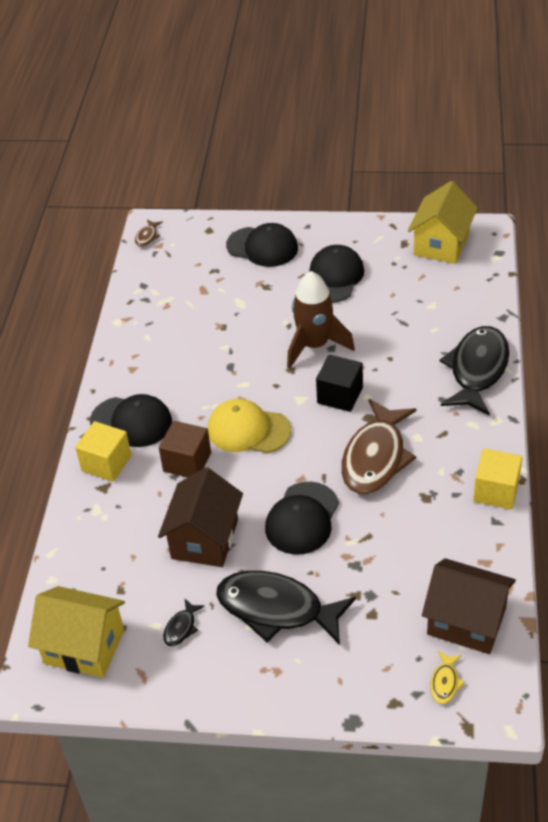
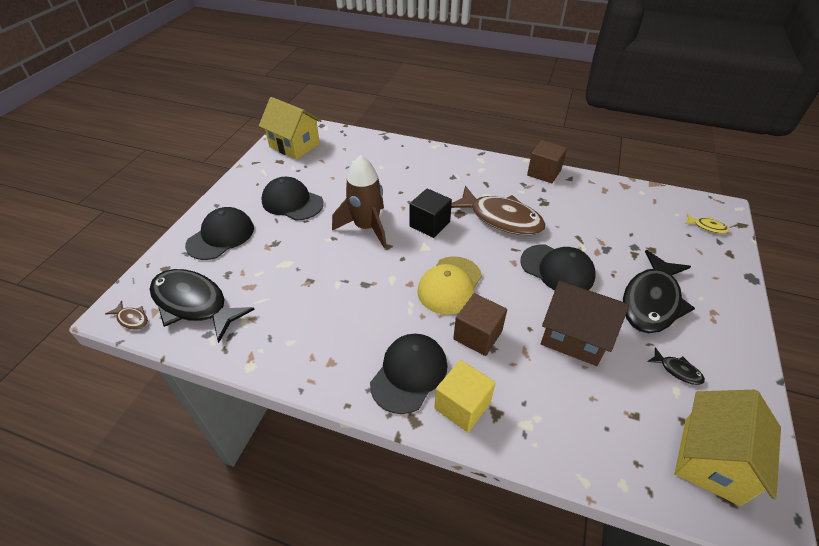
camera: 80 degrees left, 0 degrees up
(466, 621) = (655, 207): brown house -> none
(477, 370) = (431, 157): black fish -> black fish (194, 304)
(496, 491) = (544, 173): yellow cube -> brown cube

